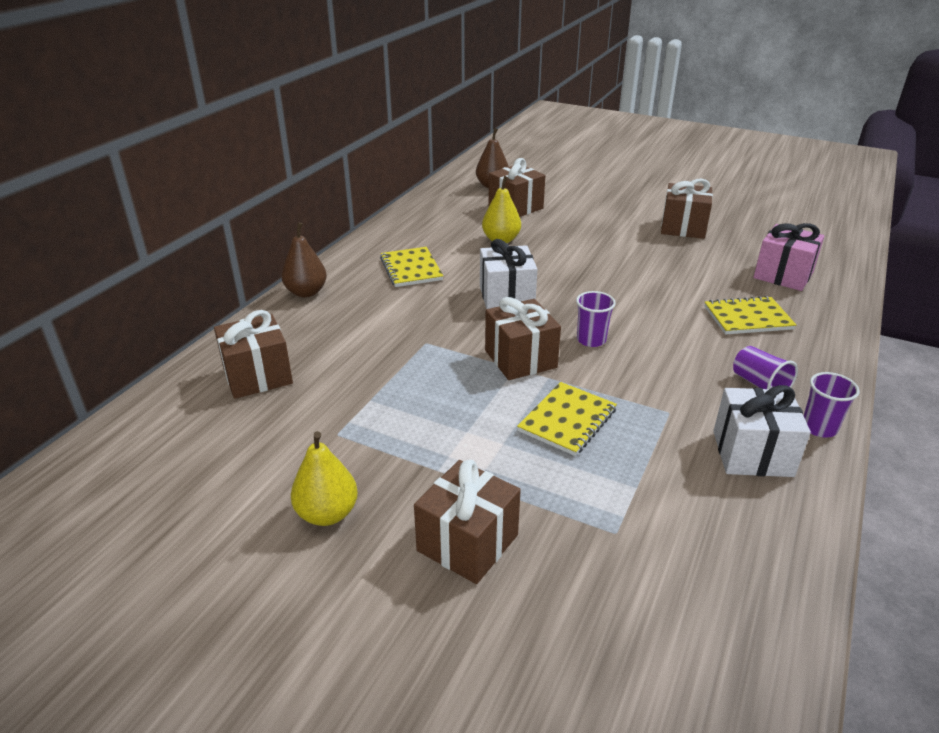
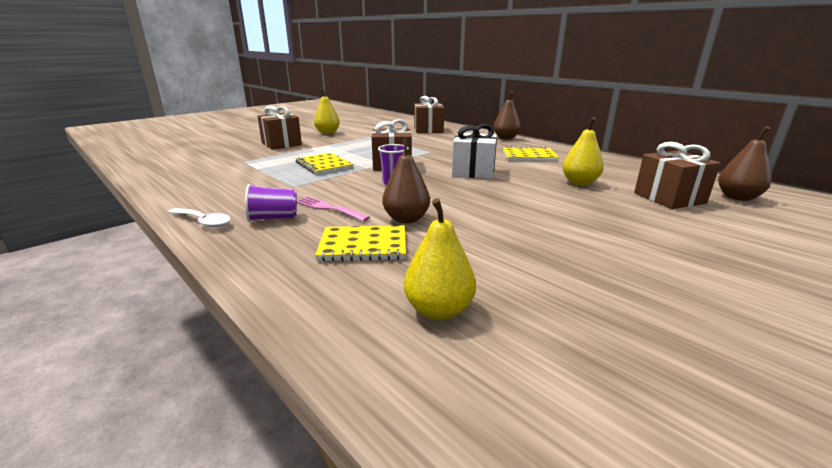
camera: 110 degrees right, 10 degrees down
(679, 310) = (406, 219): none -> brown pear
(683, 227) = (626, 280): brown gift -> none
(702, 360) = (328, 208): none -> pink fork
(747, 318) = (363, 246): yellow notebook -> yellow notebook turned 75 degrees clockwise
(752, 453) = (226, 196): white gift -> none
(783, 275) = (438, 310): pink gift -> yellow pear
(819, 428) = (203, 222): purple cup -> white spoon

